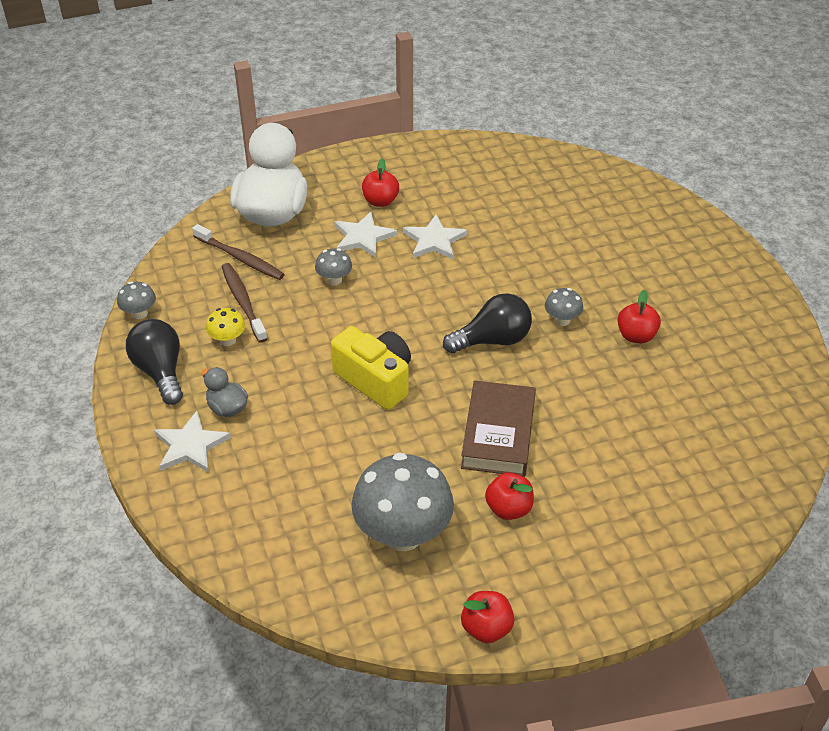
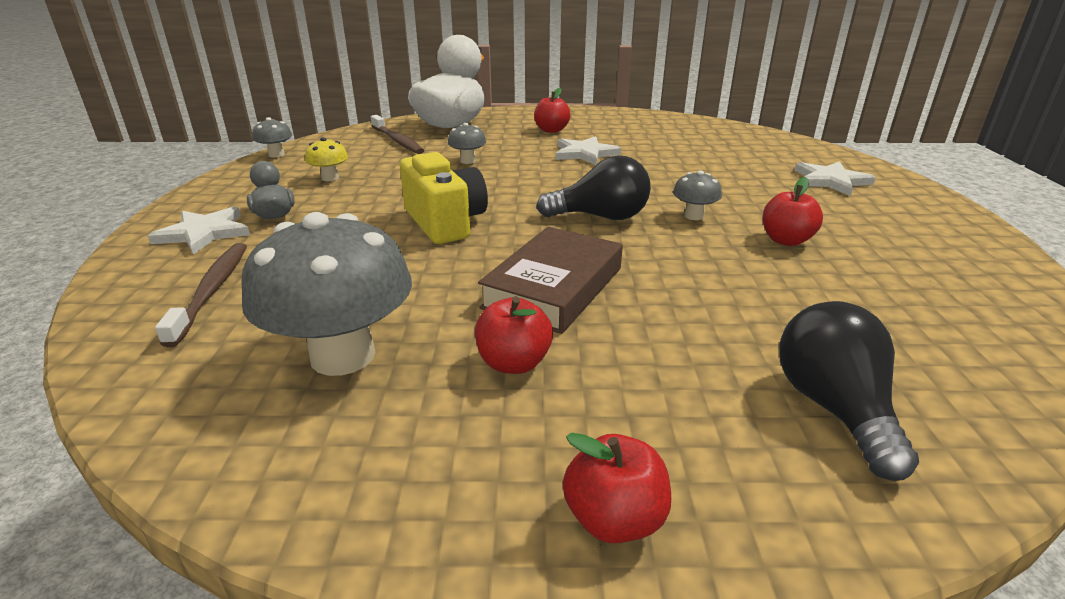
camera: 20 degrees right, 15 degrees down
(160, 372) = (246, 185): black light bulb -> black light bulb (833, 408)
(243, 302) = (371, 161): brown toothbrush -> brown toothbrush (212, 291)
(363, 237) = (518, 144): white star -> white star (830, 181)
(486, 628) = (351, 517): red apple -> red apple (614, 518)

